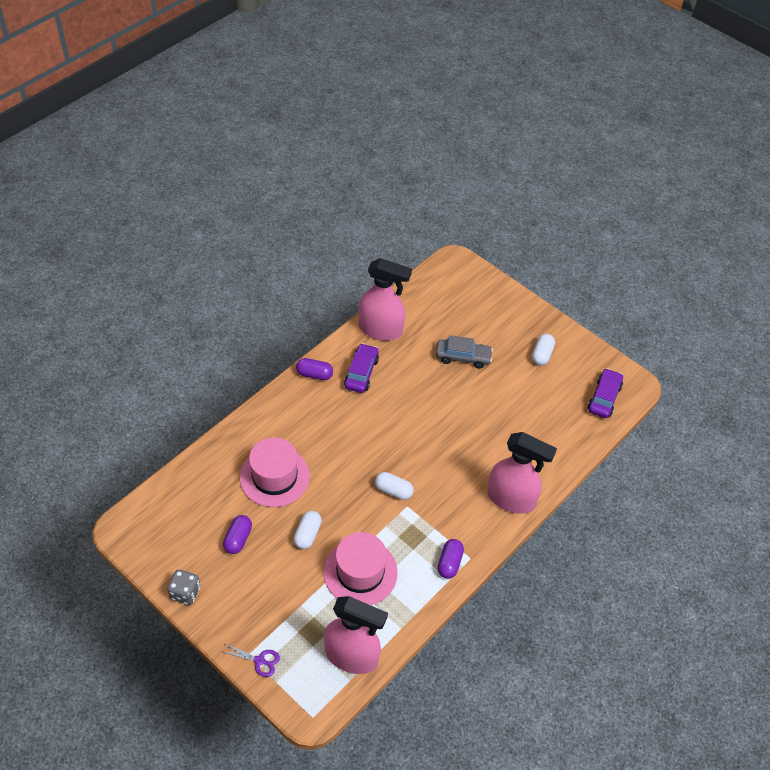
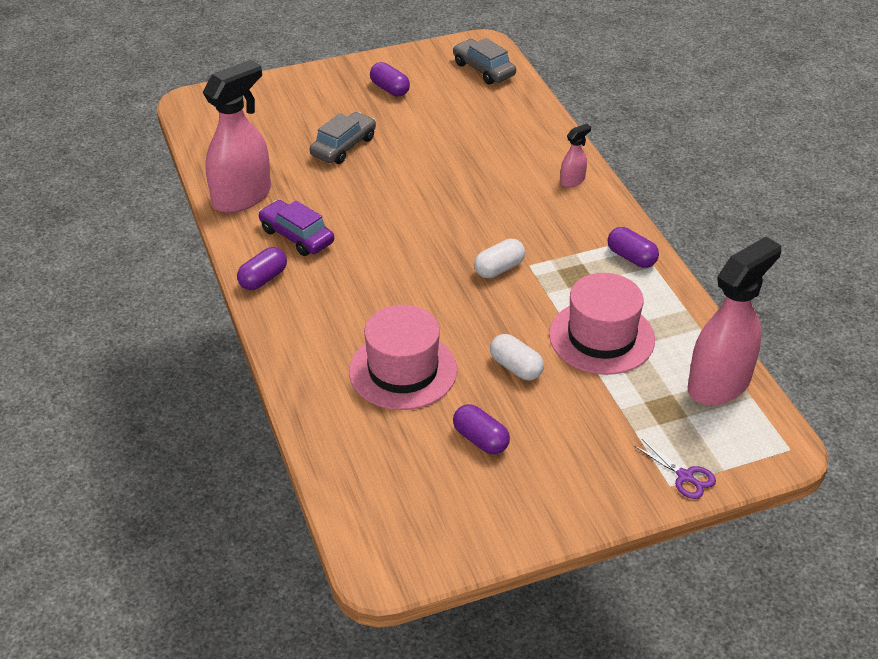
camera: 60 degrees left, 10 degrees down
(185, 593) = (536, 525): grey dice -> none
(259, 661) = (685, 476): purple scissors -> purple scissors turned 90 degrees clockwise
(511, 499) = (572, 180): pink spray bottle -> pink spray bottle, size x0.44
(542, 355) = (390, 89): white capsule -> purple capsule
(604, 398) = (483, 69): purple car -> grey car

